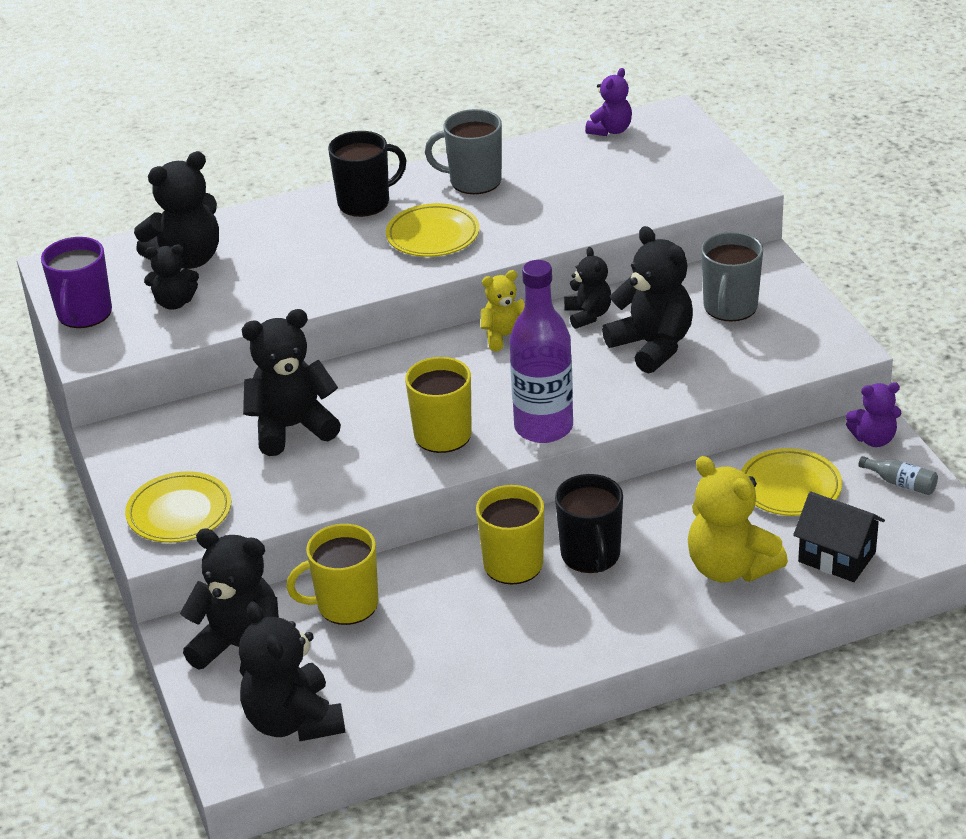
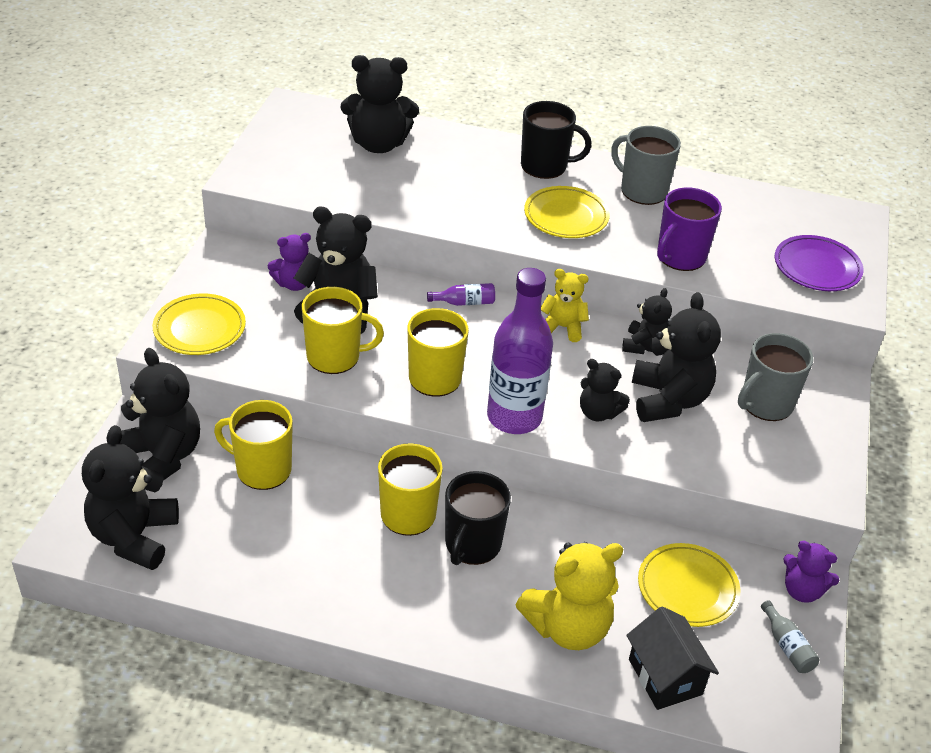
camera: 30 degrees right, 5 degrees up
(84, 314) = (270, 147): purple mug -> purple mug (680, 257)
(174, 303) = (335, 171): black teddy bear -> black teddy bear (598, 412)
(334, 466) = (335, 357): none -> yellow mug
(397, 362) = (465, 302): none -> purple bottle
(610, 130) = (792, 204): purple teddy bear -> purple teddy bear (294, 283)
(682, 172) = (817, 267): none -> purple plate
(730, 568) = (568, 627): yellow teddy bear -> yellow teddy bear turned 105 degrees counterclockwise

